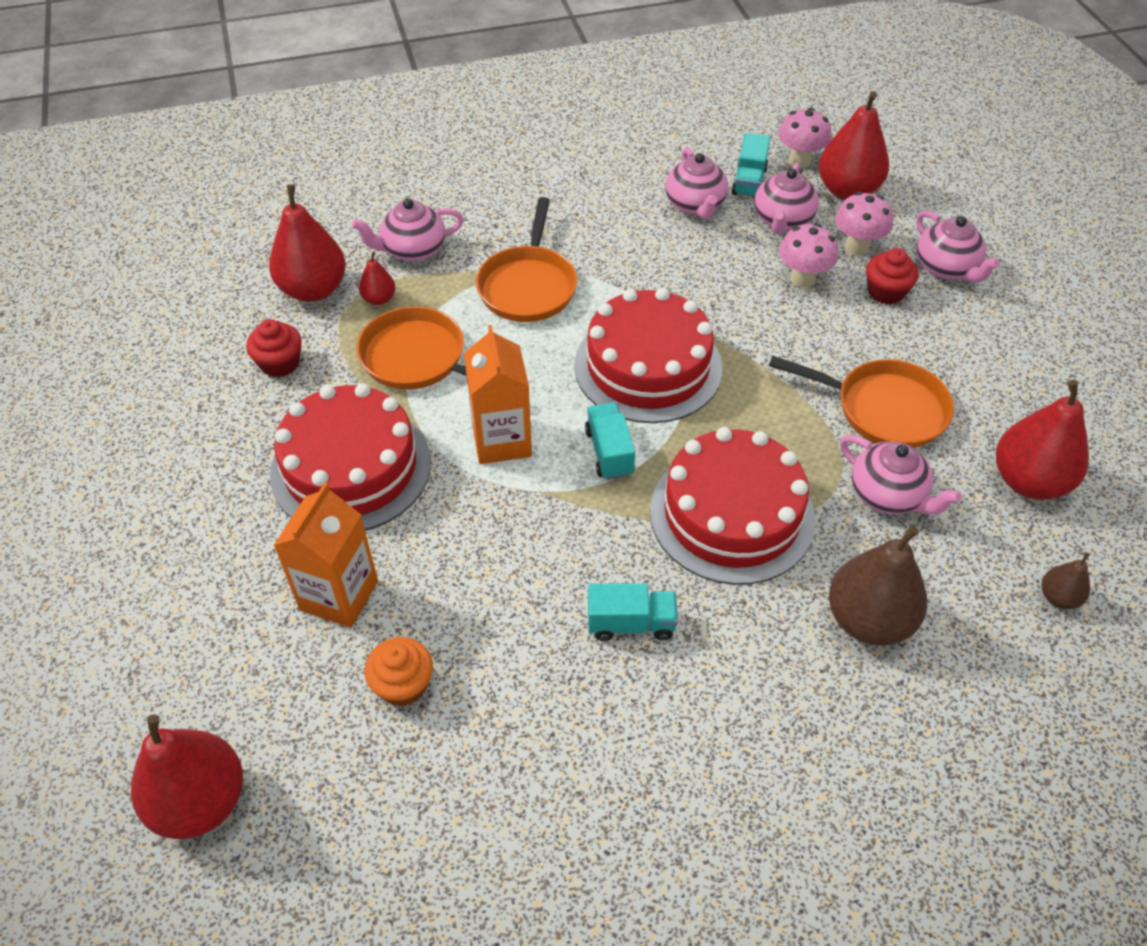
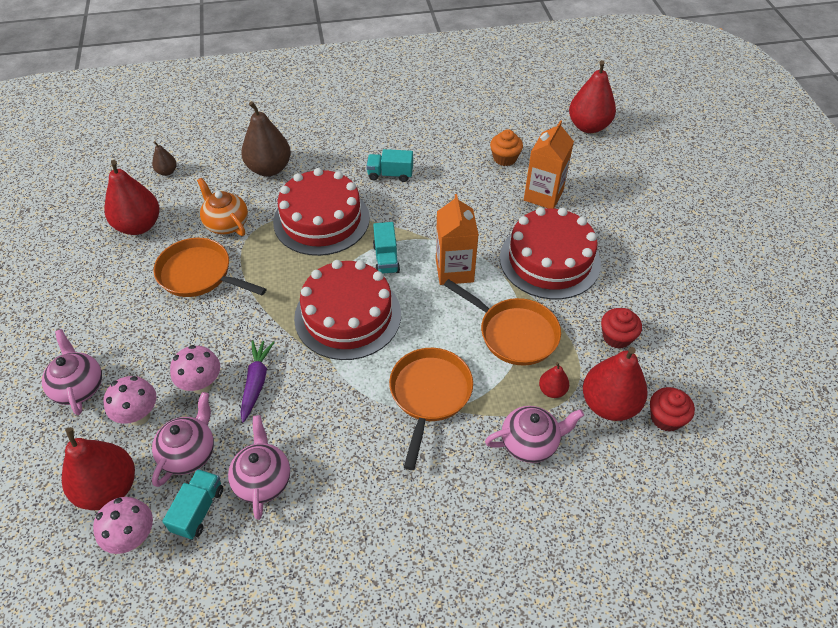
camera: 175 degrees left, 0 degrees up
(739, 285) = (256, 382): none -> purple carrot
(886, 292) = (142, 367): red cupcake -> red cupcake (666, 418)
(887, 495) = (226, 224): pink teapot -> orange teapot

